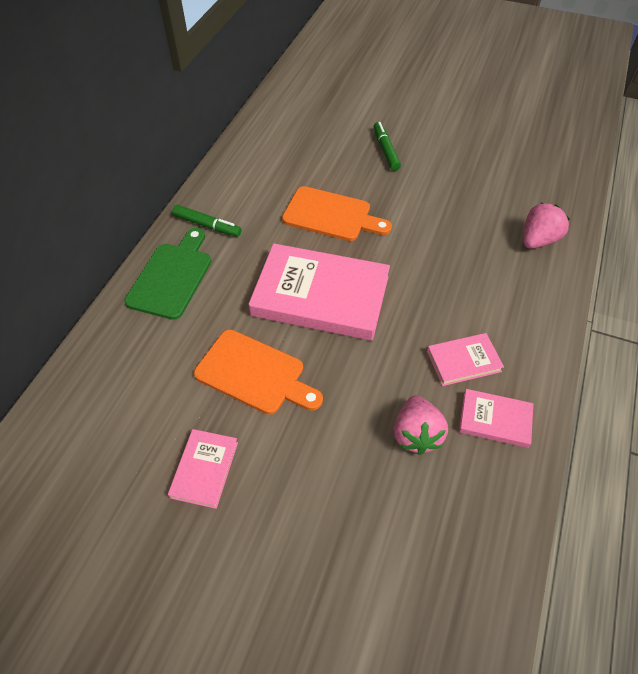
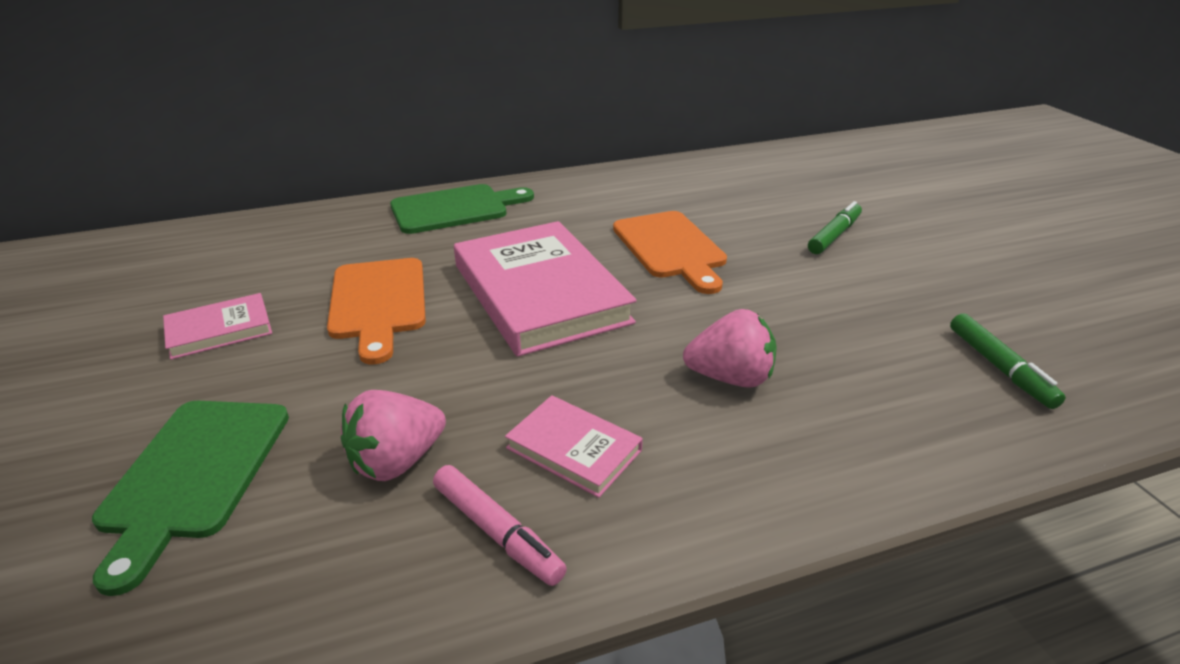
camera: 50 degrees right, 20 degrees down
(207, 225) = (546, 196): green marker -> green marker (999, 368)
(353, 530) = (194, 474): none -> green cutting board
(495, 420) = (497, 532): pink book -> pink marker
(538, 240) = (914, 421): pink strawberry -> pink strawberry (730, 378)

